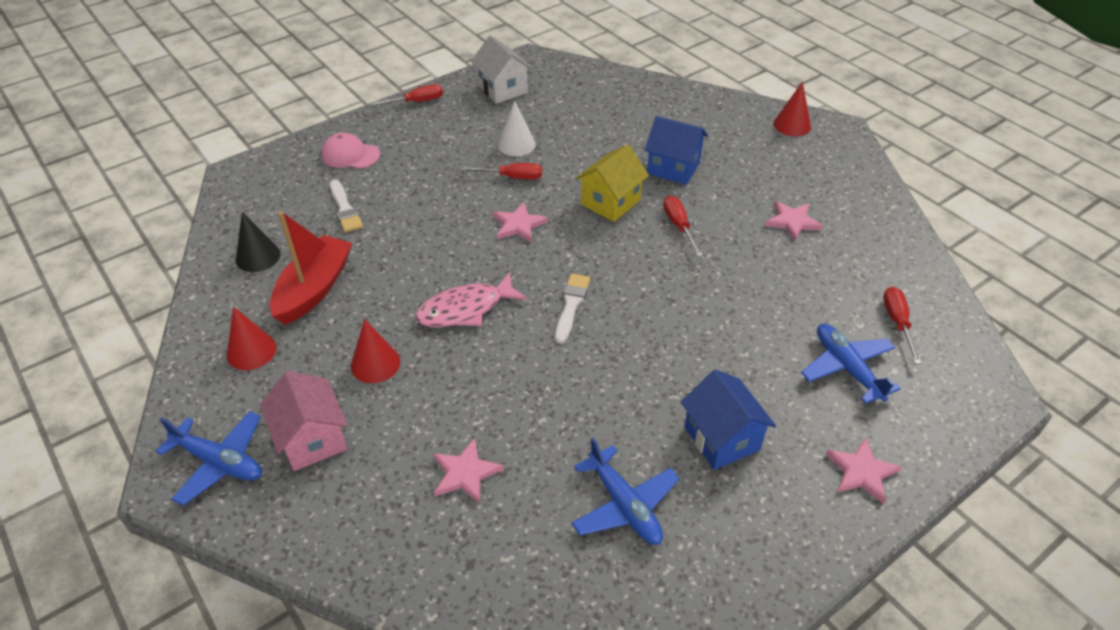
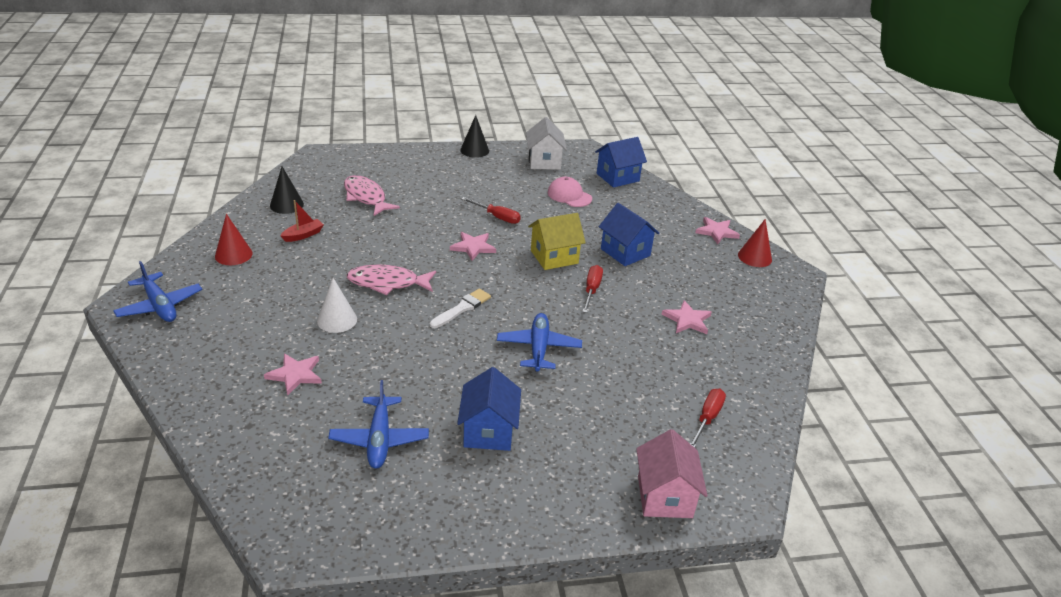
camera: 25 degrees right, 10 degrees down
(312, 439) = (222, 316): pink house -> pink house (664, 496)
(314, 289) = (303, 235): red boat -> red boat, size x0.50
(345, 209) = (366, 197): white brush -> pink fish
(350, 155) = (399, 167): pink cap -> pink cap (569, 195)
(375, 364) = (300, 291): red cone -> none
(416, 102) = (474, 150): red screwdriver -> black cone
(516, 144) = (520, 198): white cone -> white cone (337, 320)
(592, 81) = (617, 177): none -> blue house
(847, 368) = (632, 430): blue plane -> blue plane (538, 348)
(861, 472) = (574, 499): pink star -> pink star (716, 232)

